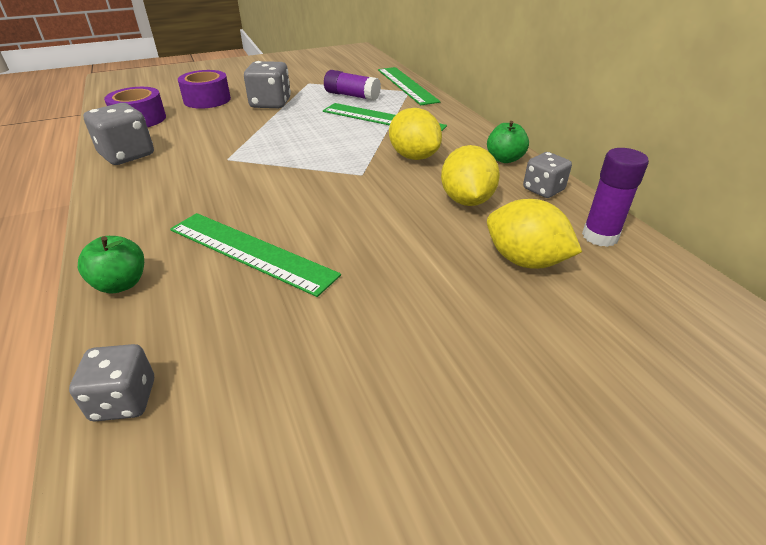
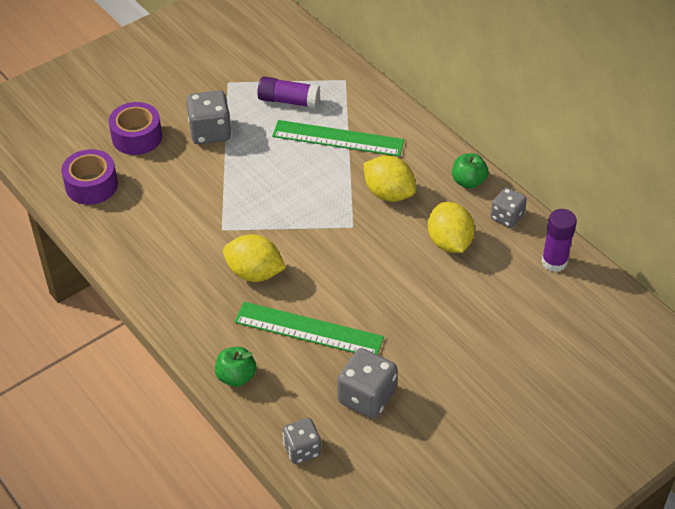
camera: 15 degrees left, 10 degrees up
(127, 155) = (126, 243): grey dice -> grey dice (366, 397)
(406, 85) = (338, 68): green ruler -> none
(525, 260) = (505, 297): yellow lemon -> yellow lemon (254, 273)

